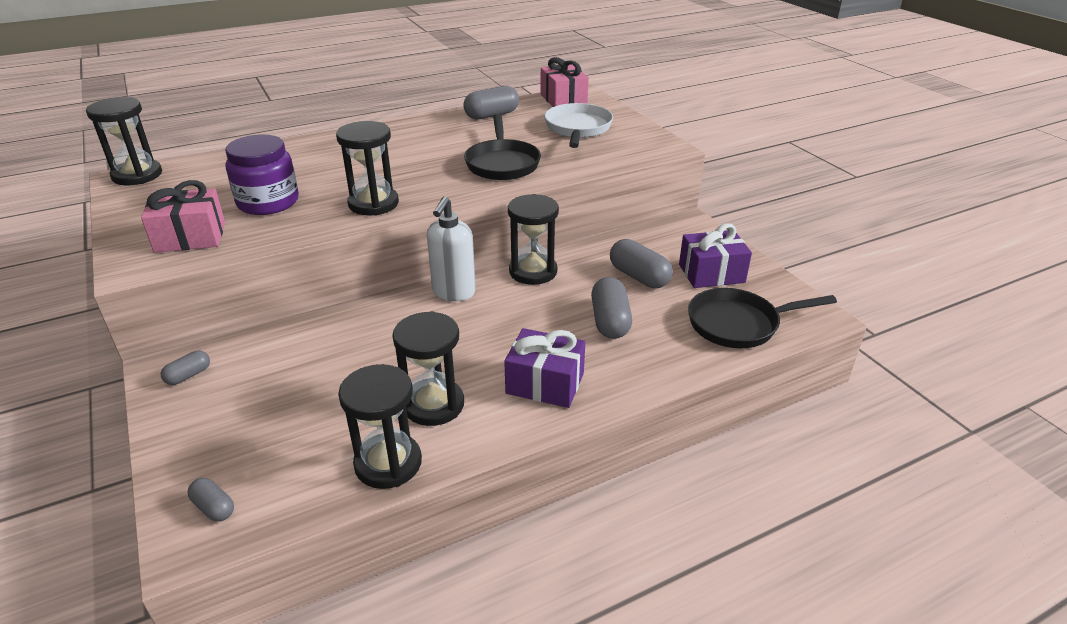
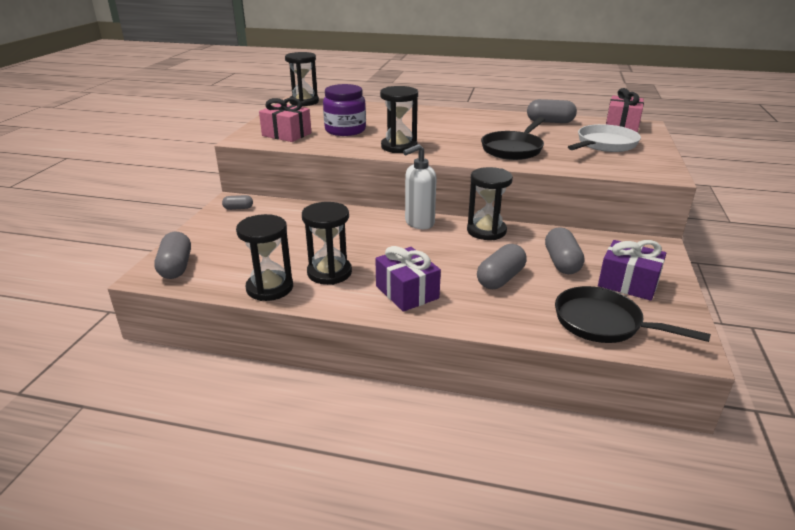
camera: 40 degrees right, 5 degrees down
(214, 507) = (176, 267): grey capsule -> grey capsule, size x1.80

